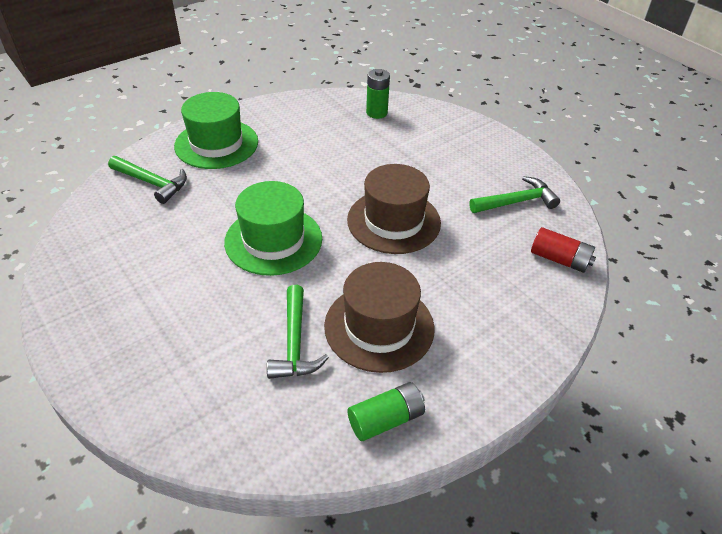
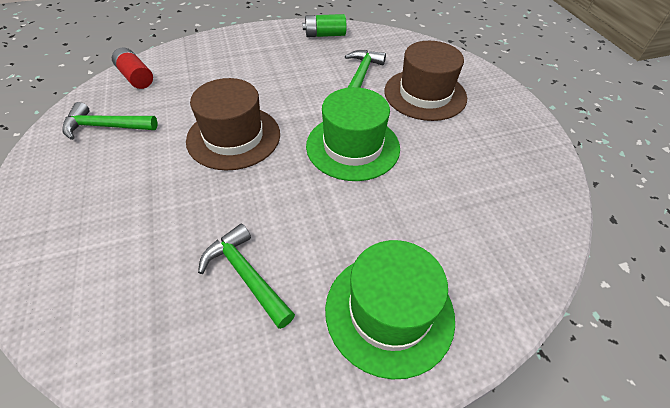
camera: 160 degrees left, 5 degrees up
(152, 183) = (479, 255): green hammer -> green hammer (246, 275)
(376, 113) = (115, 315): green battery -> none
(379, 327) = (301, 70): brown hat -> brown hat (425, 94)

